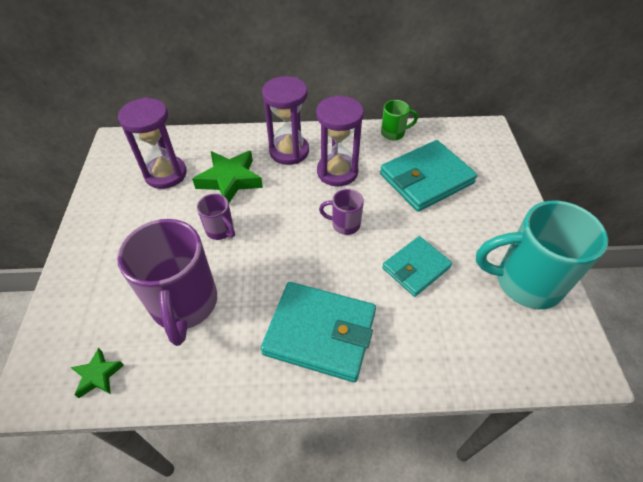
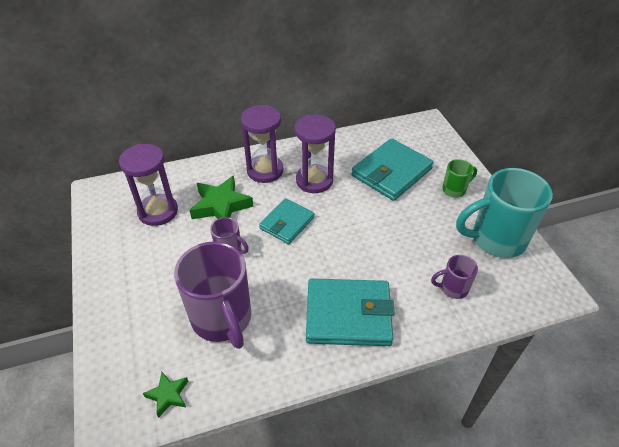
camera: 15 degrees left, 5 degrees down
(344, 224) = (336, 223): purple mug -> purple mug (453, 288)
(394, 133) = (351, 139): green mug -> green mug (455, 190)
(416, 268) = (408, 246): turquoise wallet -> turquoise wallet (287, 223)

